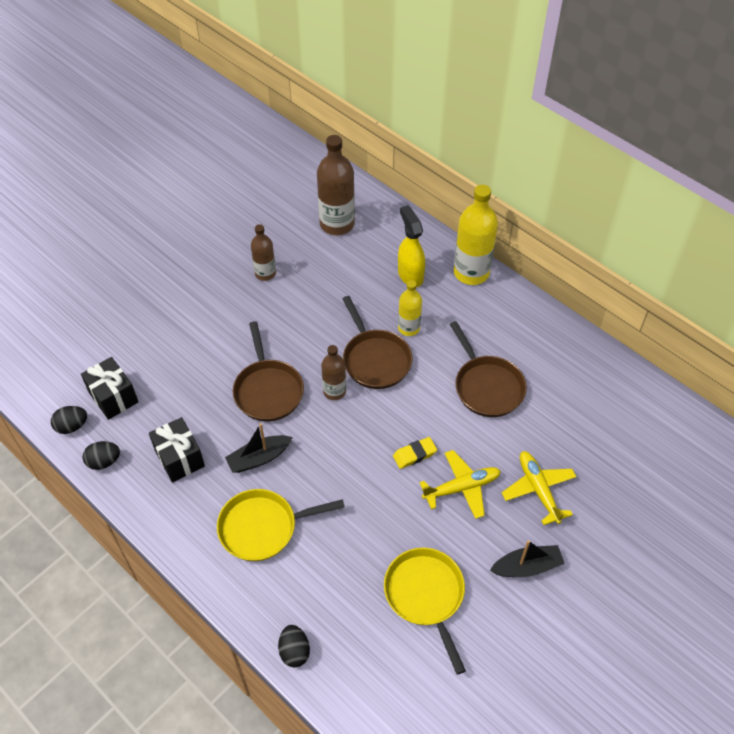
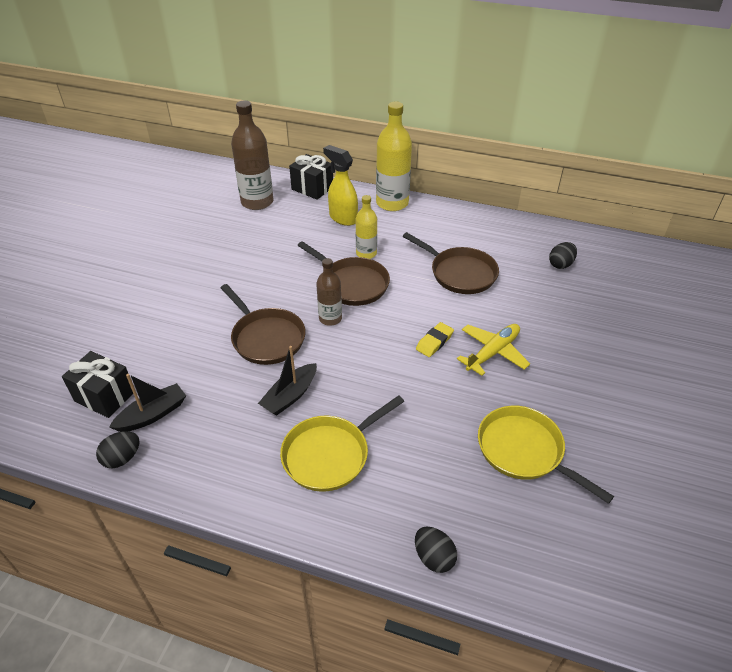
camera: 25 degrees left, 10 degrees down
(72, 426) = (68, 438): black egg -> black egg (560, 264)
(179, 458) = (207, 425): black gift -> black gift (312, 188)
(265, 273) = (211, 252): brown bottle -> none
(527, 566) = (591, 392): black boat -> black boat (152, 414)
(538, 489) = (556, 331): yellow plane -> none

